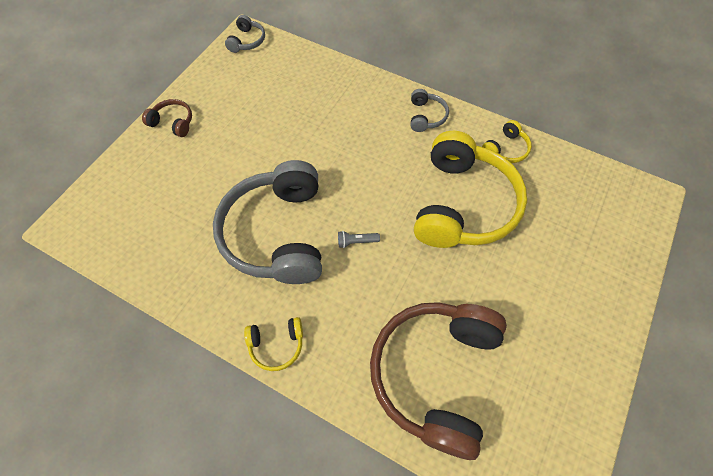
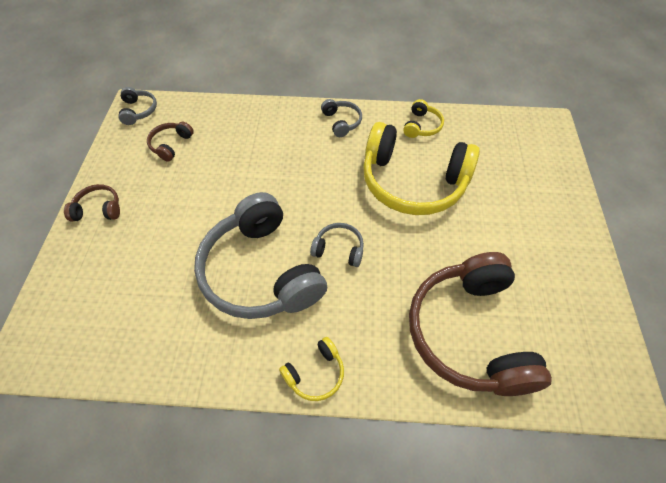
camera: 25 degrees left, 5 degrees down
(258, 84) = (171, 145): none -> brown headphones
(356, 241) = (339, 249): grey flashlight -> grey headphones
(463, 204) = (412, 182): yellow headphones -> yellow headphones turned 120 degrees clockwise

